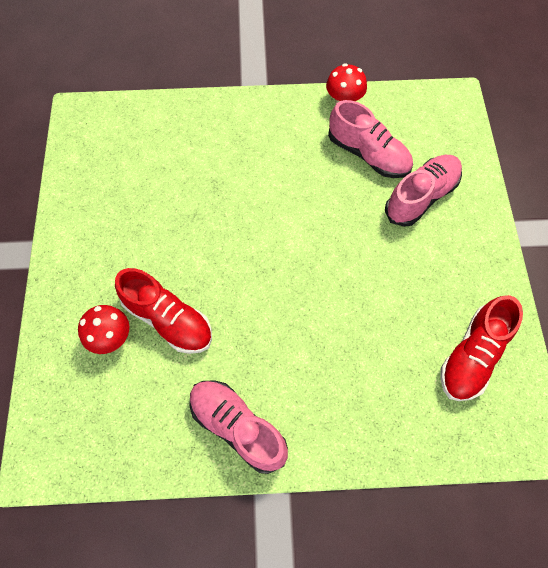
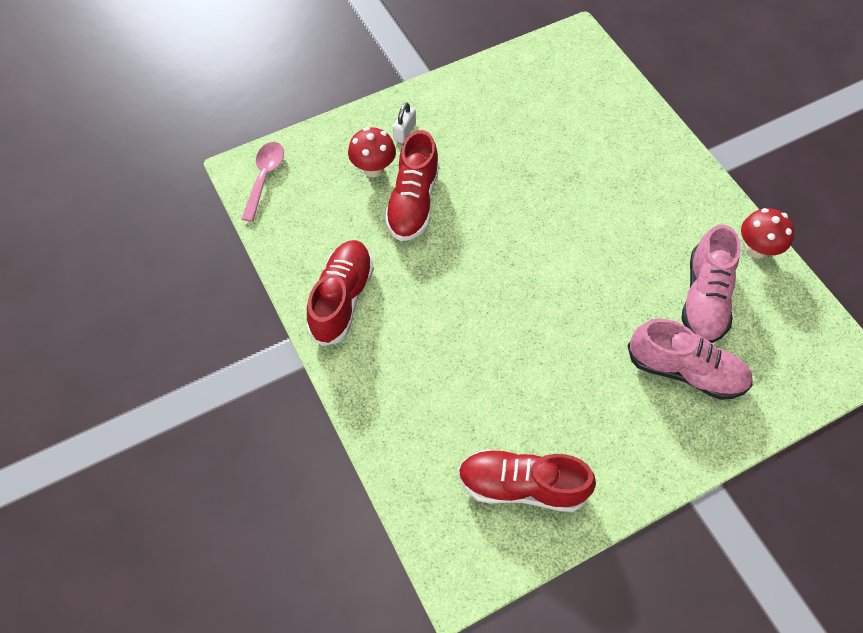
camera: 65 degrees right, 5 degrees down
(59, 447) = (264, 178): none -> pink spoon
(87, 293) = (404, 132): none -> white padlock
(238, 427) = (342, 299): pink shoe -> red shoe

